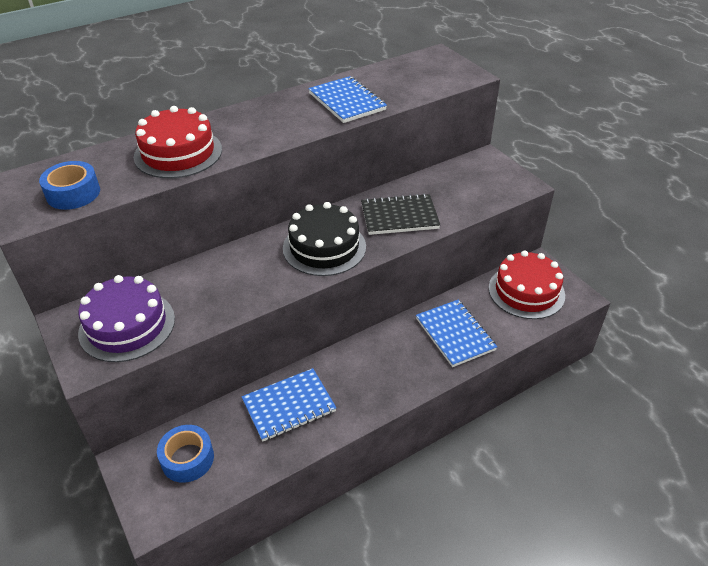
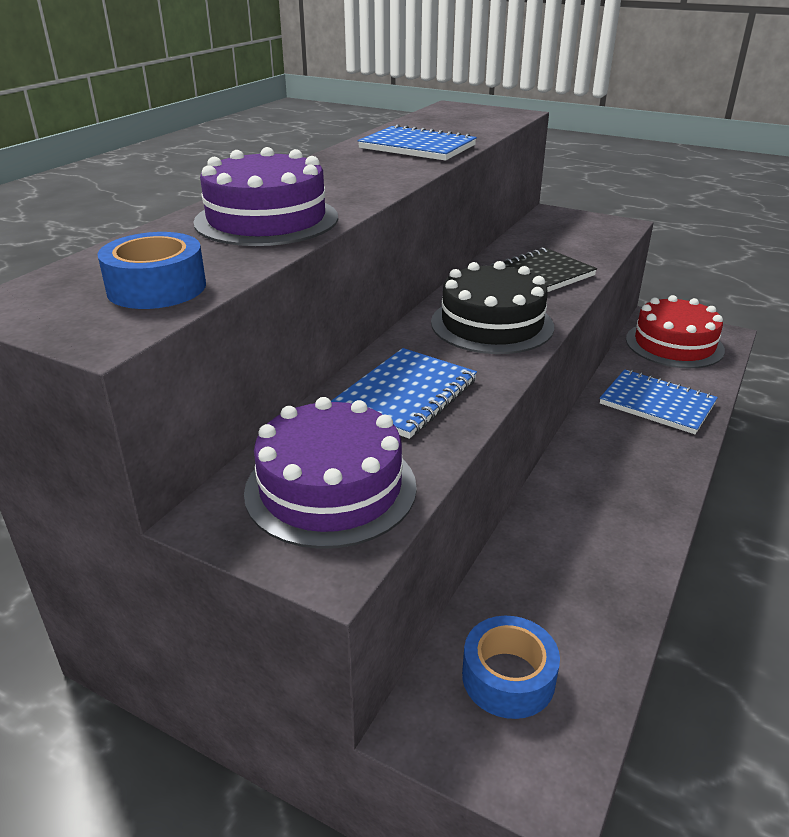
camera: 30 degrees left, 10 degrees down
(178, 153) = (266, 219): red cake -> purple cake
(289, 406) = (567, 549): blue notebook -> blue notebook (406, 395)

